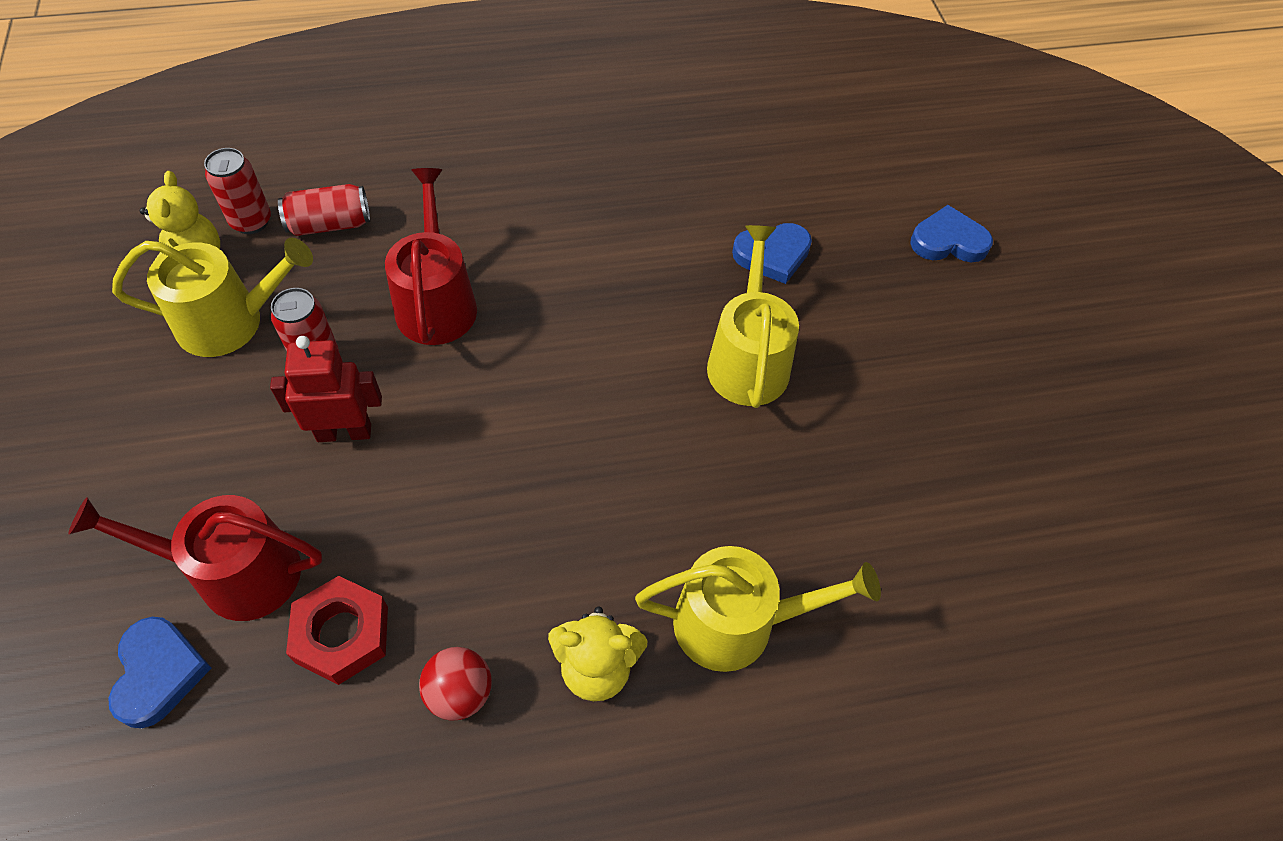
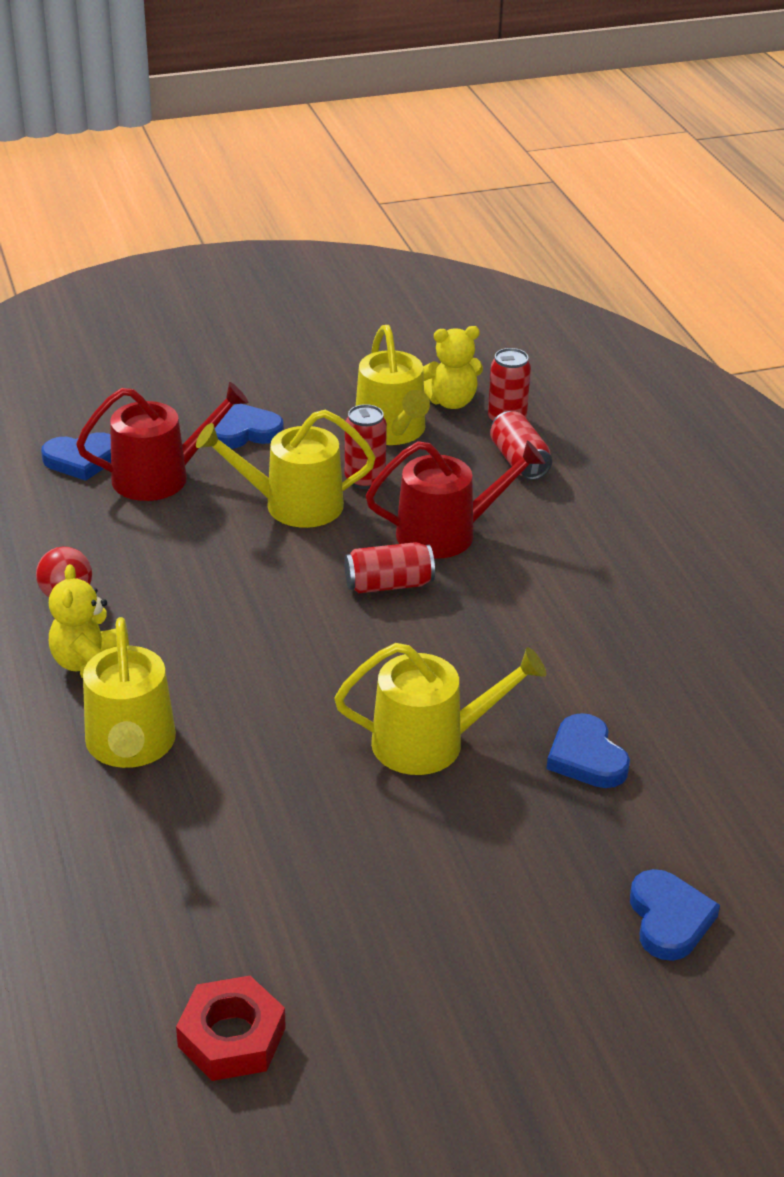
camera: 85 degrees right, 20 degrees down
(171, 469) = (245, 432): none -> blue heart
(236, 573) = (160, 477): red watering can -> red watering can turned 75 degrees clockwise
(342, 634) = (113, 533): red nut -> red nut (232, 1037)
(344, 432) = (293, 505): red robot -> yellow watering can
(510, 361) = (389, 584): none -> red can

